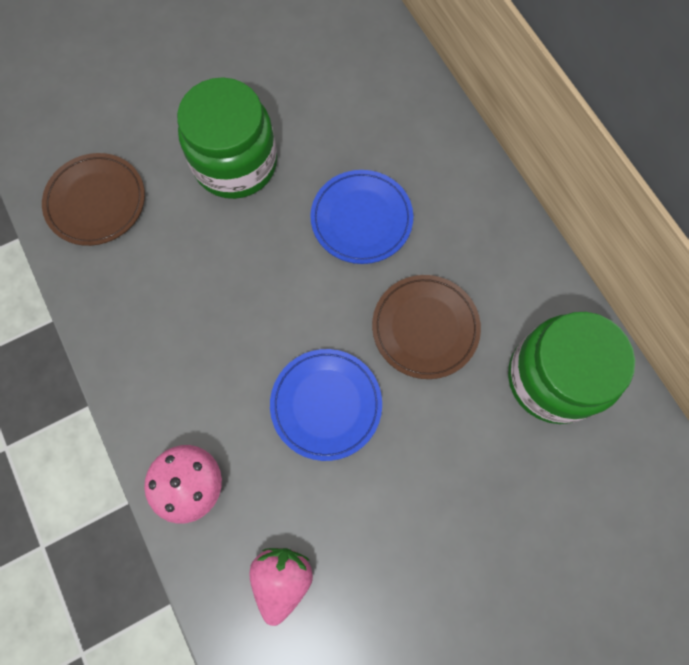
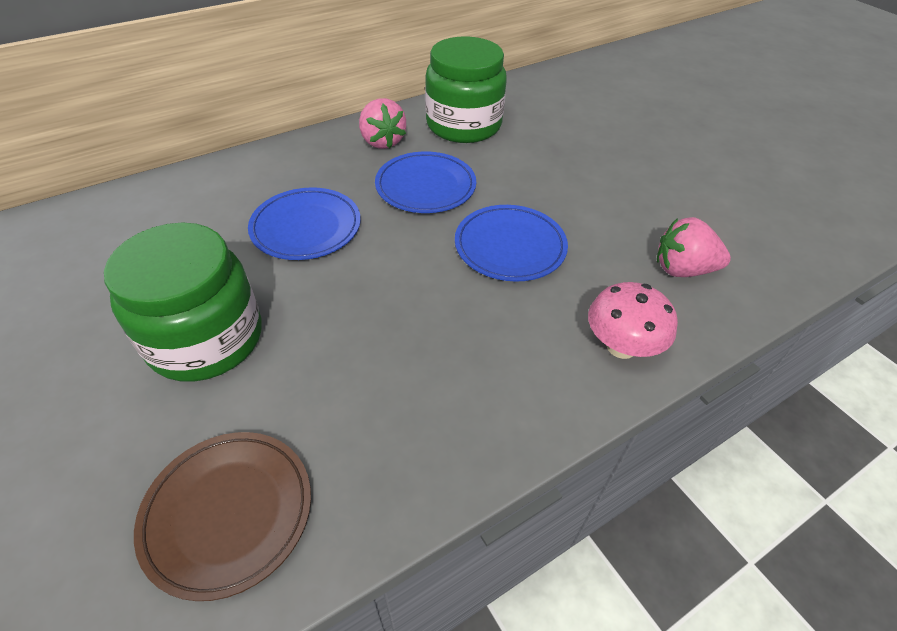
camera: 95 degrees left, 25 degrees down
(425, 328) = (425, 186): brown plate -> blue plate
(510, 283) = (382, 141): none -> pink strawberry

